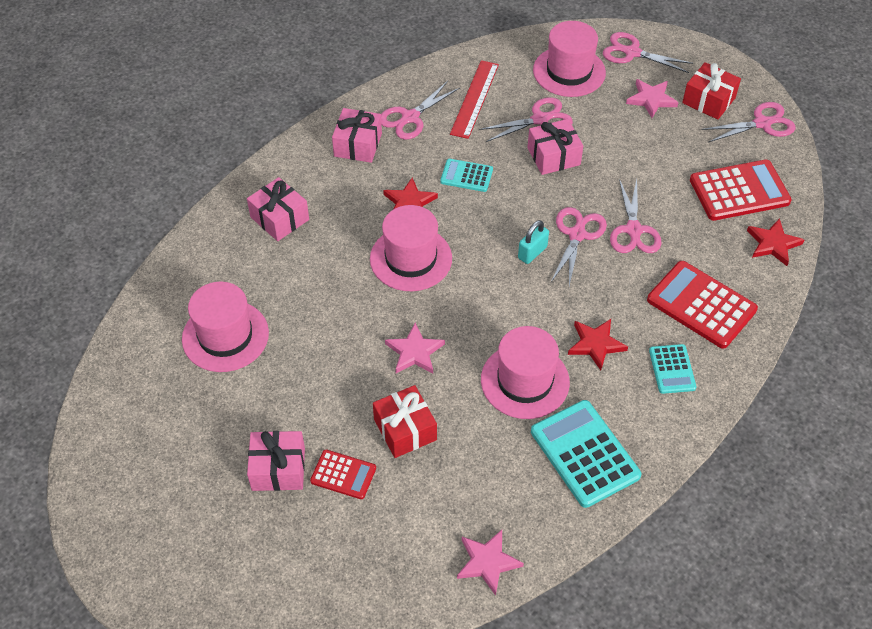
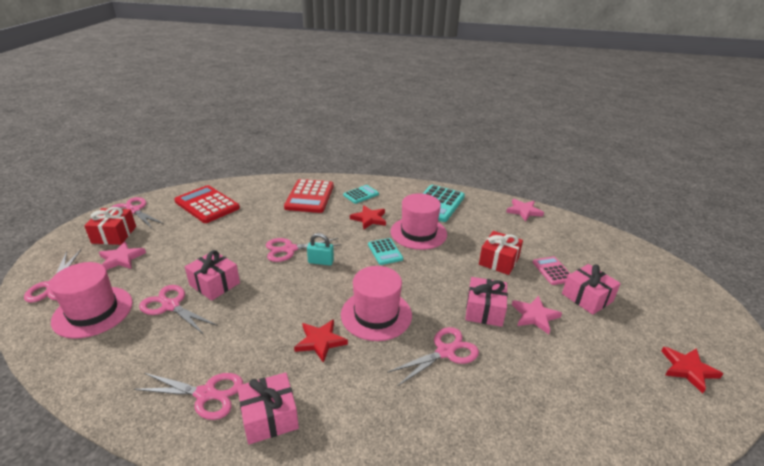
camera: 125 degrees left, 20 degrees down
(225, 336) = (550, 384): pink hat -> none
(279, 218) = (409, 424): pink gift -> pink gift (484, 310)
(343, 474) = (552, 271): red calculator -> pink calculator
(414, 352) = (447, 279): pink star -> pink star (535, 316)
(466, 176) = (266, 321): turquoise calculator -> turquoise calculator (385, 252)
(475, 99) = (156, 358): red ruler -> none
(633, 230) = (268, 230): pink scissors -> pink scissors (445, 352)
(773, 244) = (245, 187): red star -> red star (688, 369)

